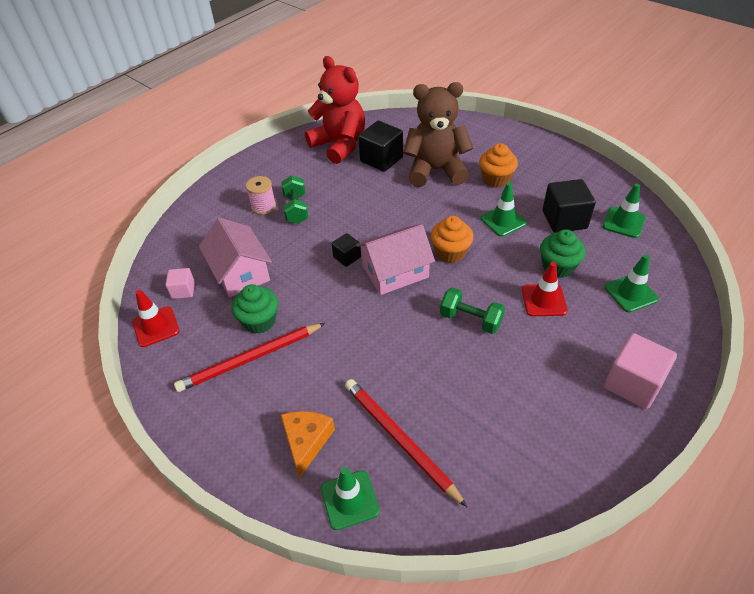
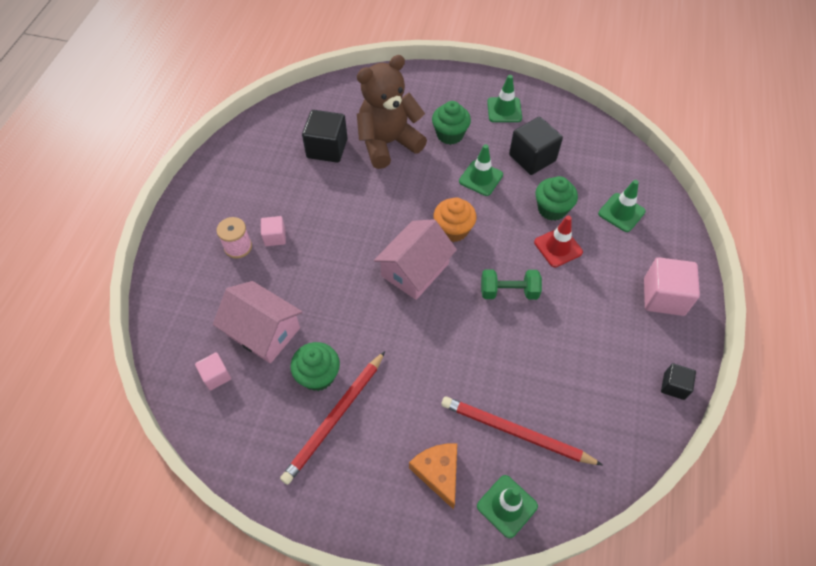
camera: 30 degrees left, 10 degrees up
(156, 326) = (215, 427): red traffic cone -> none
(296, 209) = (275, 237): green dumbbell -> pink cube
(339, 145) = (273, 145): red teddy bear -> none
(347, 257) = (360, 272): black cube -> black cube (674, 386)
(496, 179) = (450, 134): orange cupcake -> green cupcake
(623, 222) = (581, 143): green traffic cone -> green traffic cone (504, 110)

